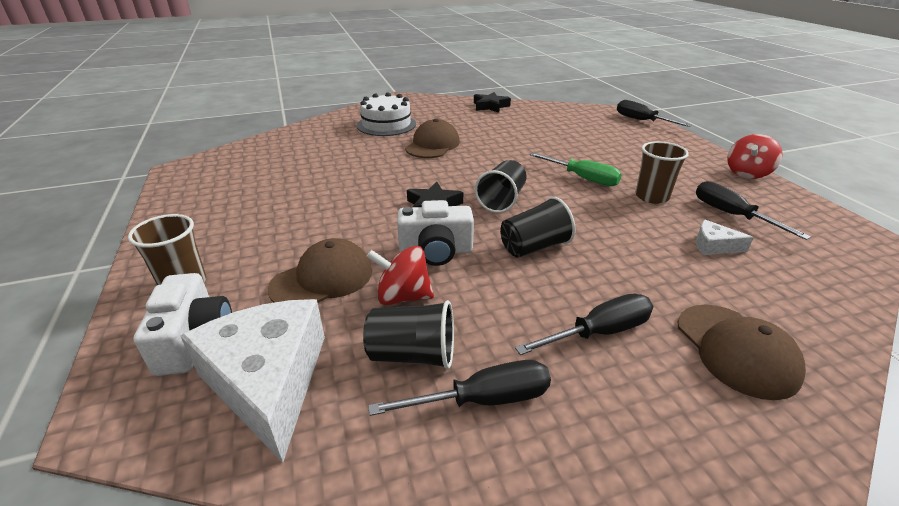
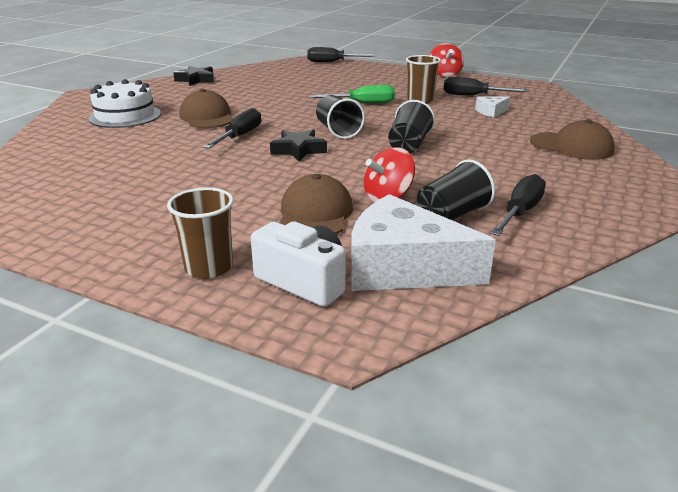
camera: 45 degrees left, 5 degrees down
(436, 251) = (357, 170): white camera -> none
(599, 332) = (513, 165): black screwdriver -> black screwdriver (240, 136)

